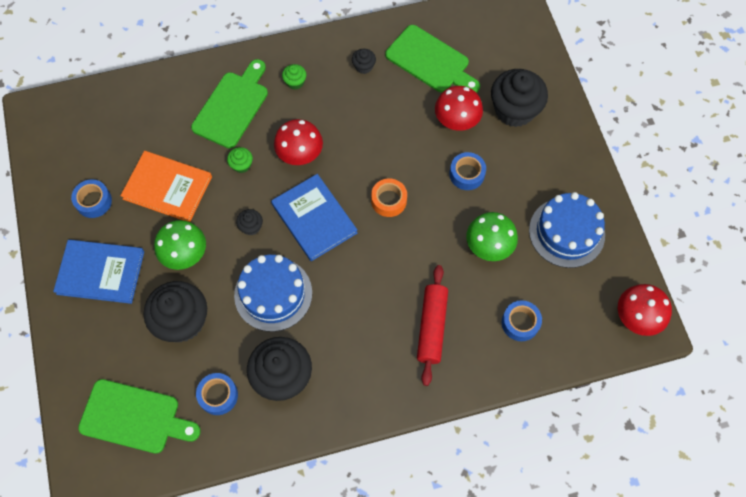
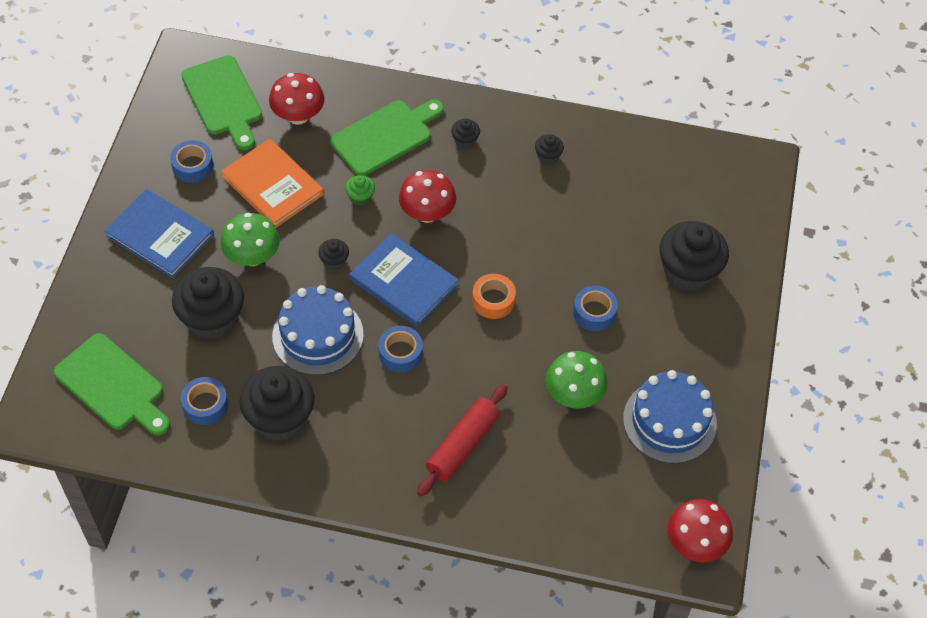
camera: 25 degrees right, 10 degrees down
(295, 82) = (465, 140): green cupcake -> black cupcake
(314, 218) = (403, 282): blue book -> blue book turned 45 degrees counterclockwise
(430, 61) = (624, 182): green cutting board -> green cutting board (223, 99)
(456, 121) = (616, 254): red mushroom -> red mushroom (298, 116)
(520, 323) = (560, 487): blue tape -> blue tape (400, 353)

